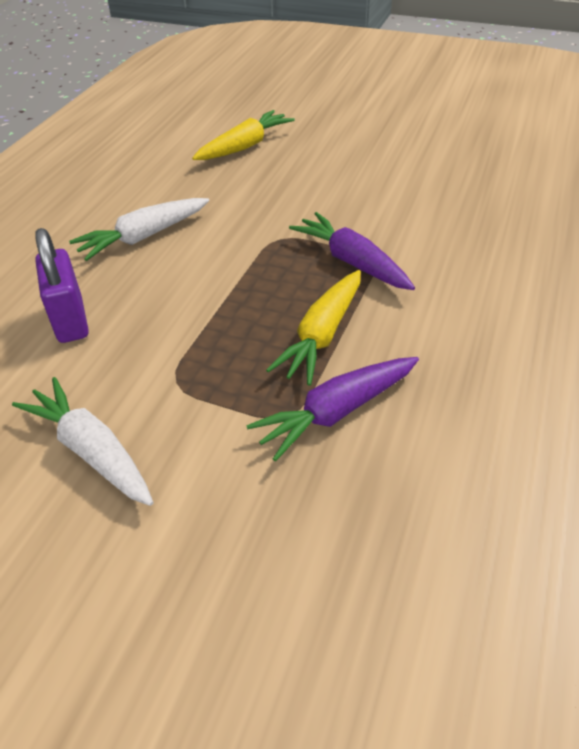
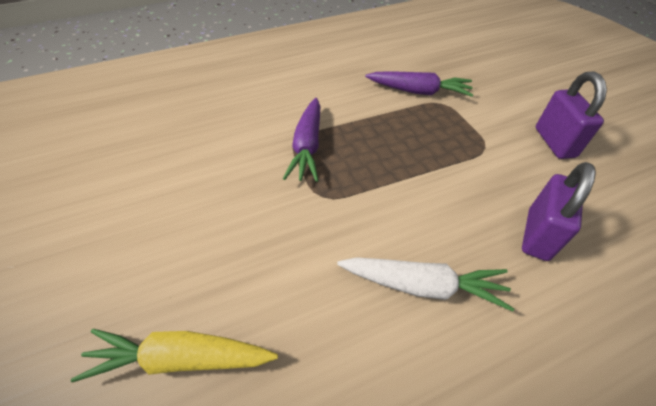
camera: 135 degrees left, 5 degrees up
(91, 450) = (554, 142): white carrot -> purple padlock
(322, 335) = (383, 121): yellow carrot -> none

